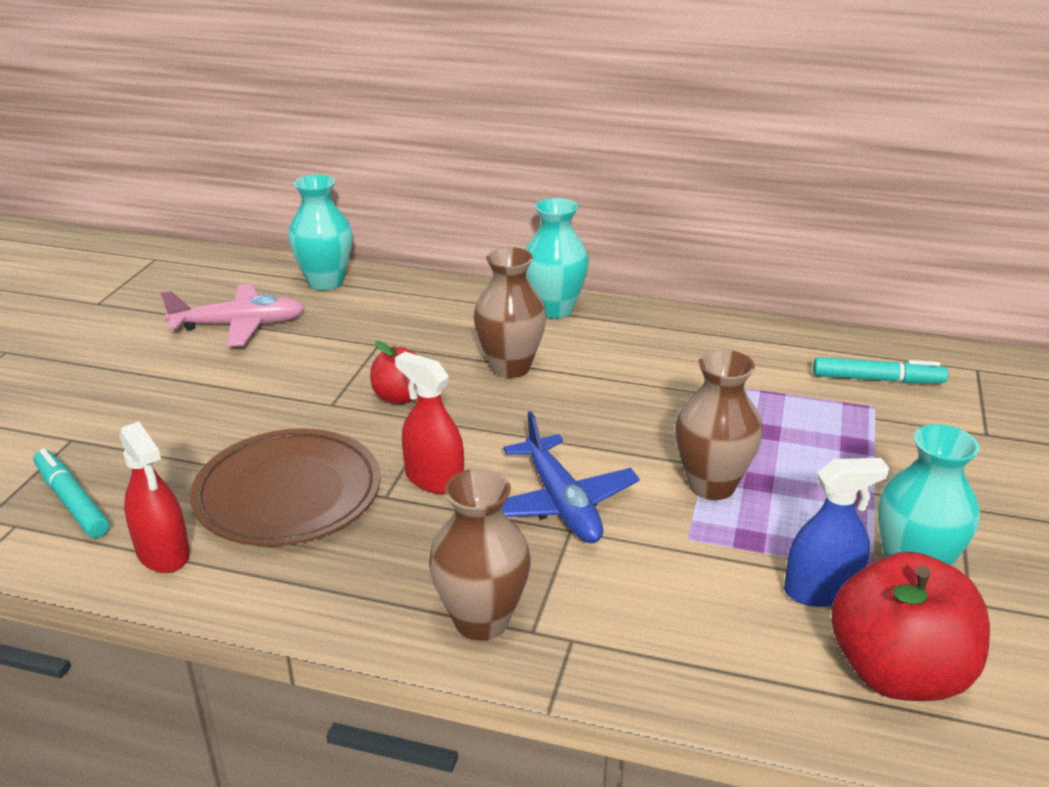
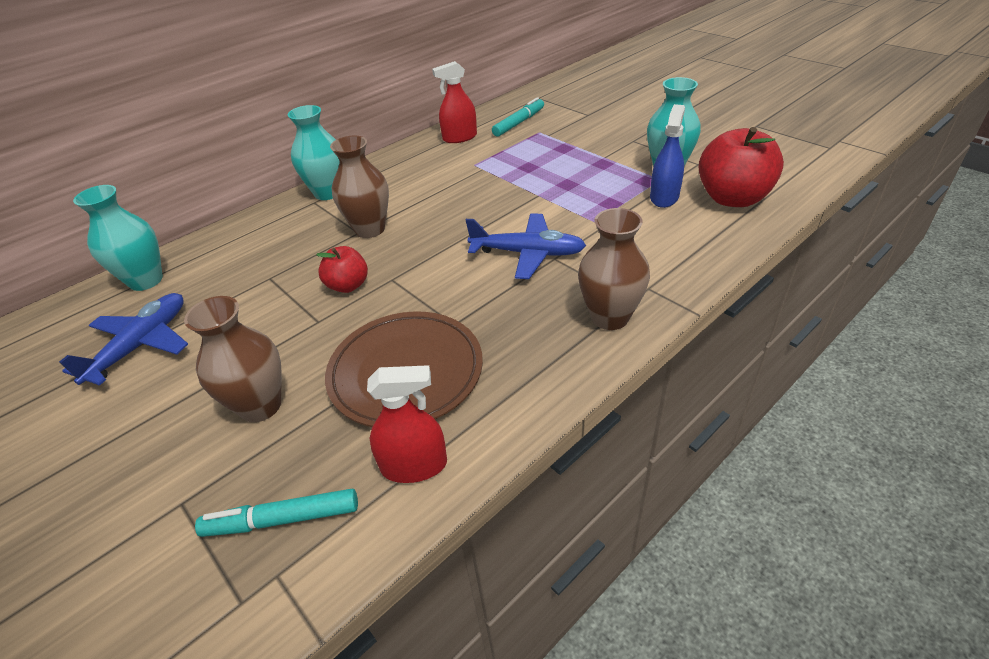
camera: 55 degrees left, 10 degrees up
(239, 325) = (141, 345): pink plane -> blue plane
(434, 479) = (456, 297): red spray bottle -> red spray bottle (459, 137)
(711, 485) = (558, 199): brown vase -> brown vase (260, 406)

